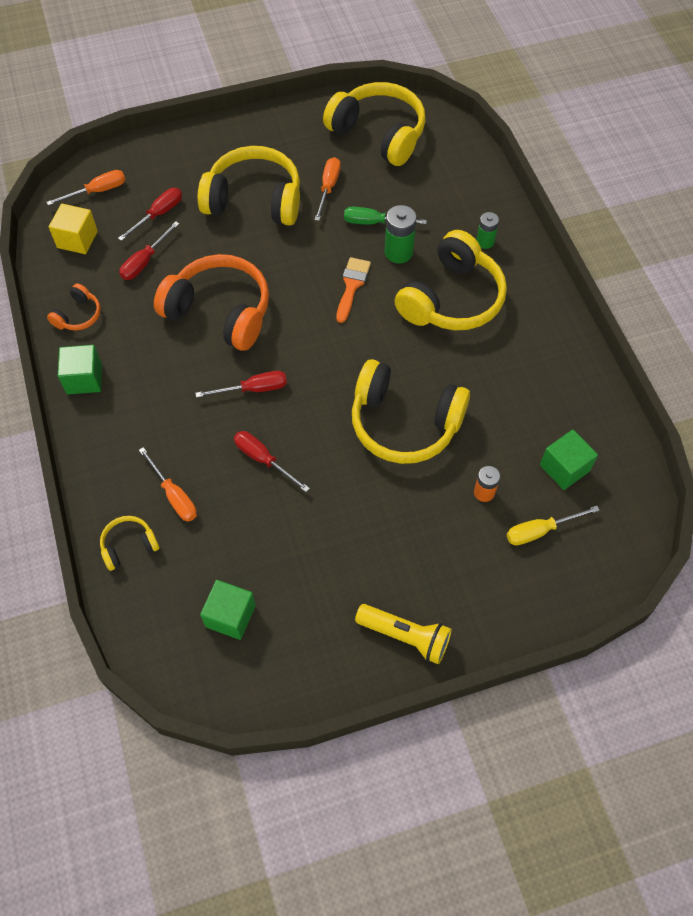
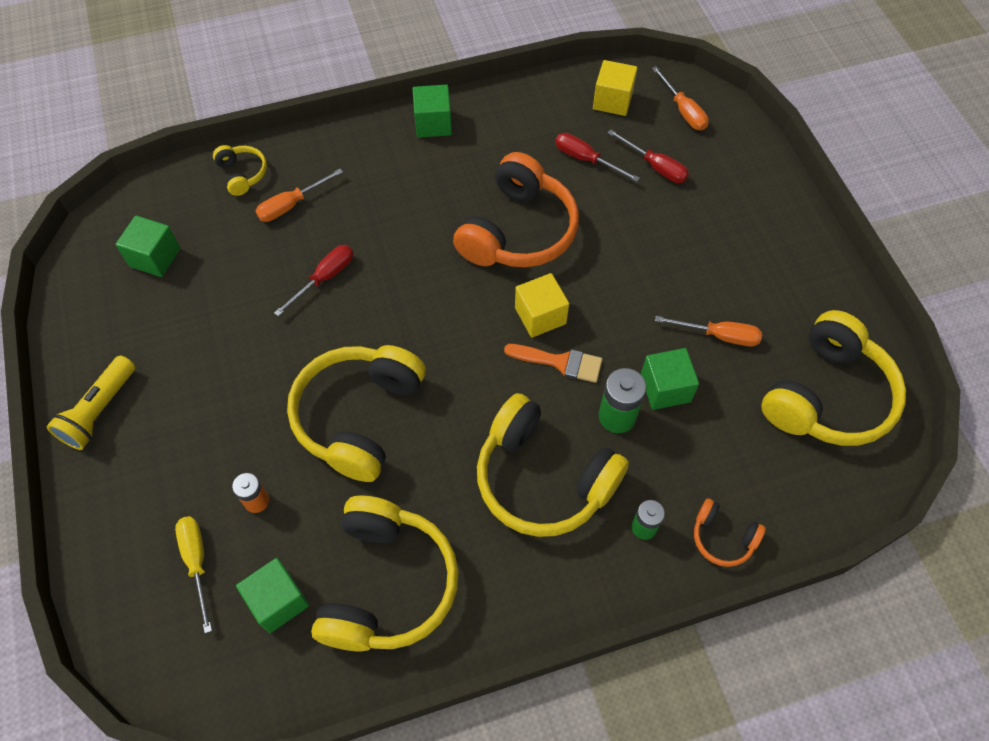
camera: 90 degrees right, 0 degrees up
(78, 315) = (511, 111): orange headphones -> orange headphones (722, 538)
(253, 389) = (414, 266): red screwdriver -> none
(254, 200) = (688, 257): yellow headphones -> yellow headphones (387, 584)
(308, 298) = (540, 316): none -> yellow cube
(374, 222) = (665, 388): green screwdriver -> green cube

